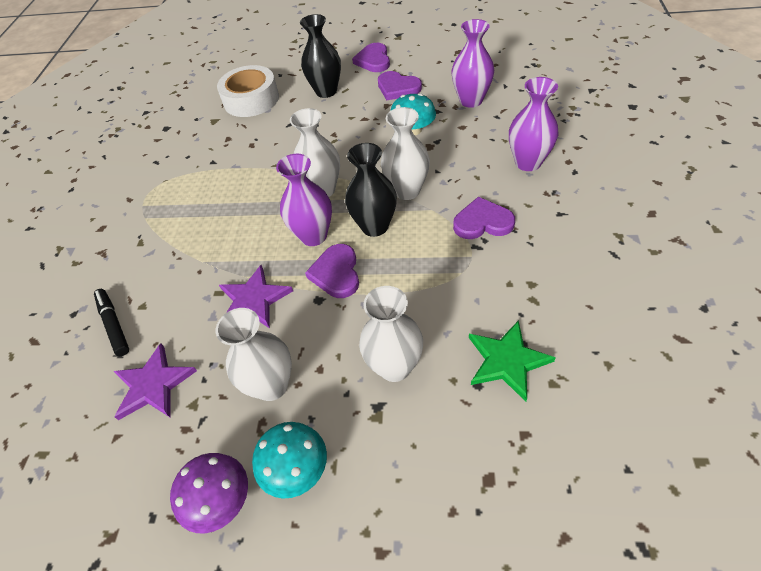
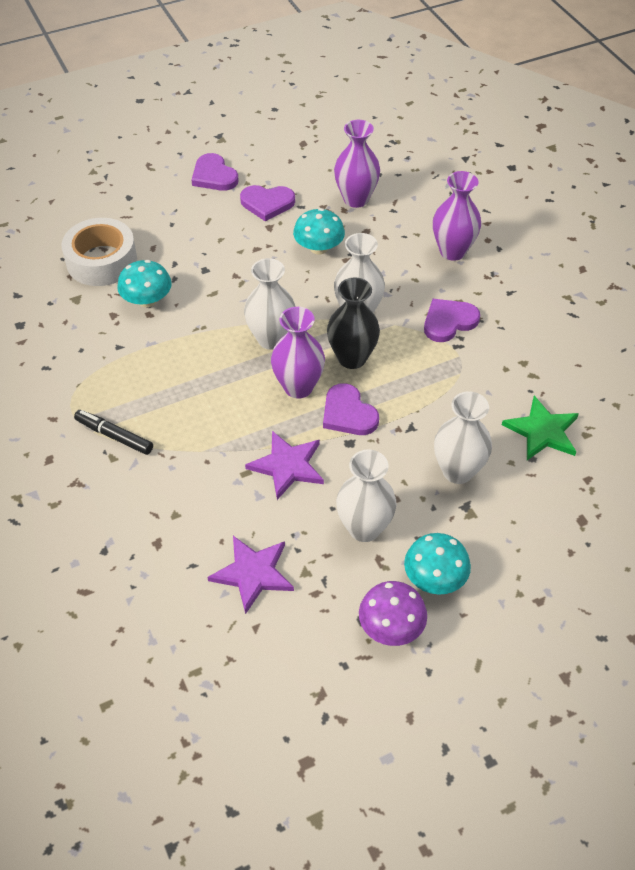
camera: 35 degrees left, 0 degrees up
(114, 325) = (161, 542): black marker -> black marker (114, 436)
(258, 134) = (147, 300): none -> turquoise mushroom
(326, 91) = (187, 228): black vase -> none

